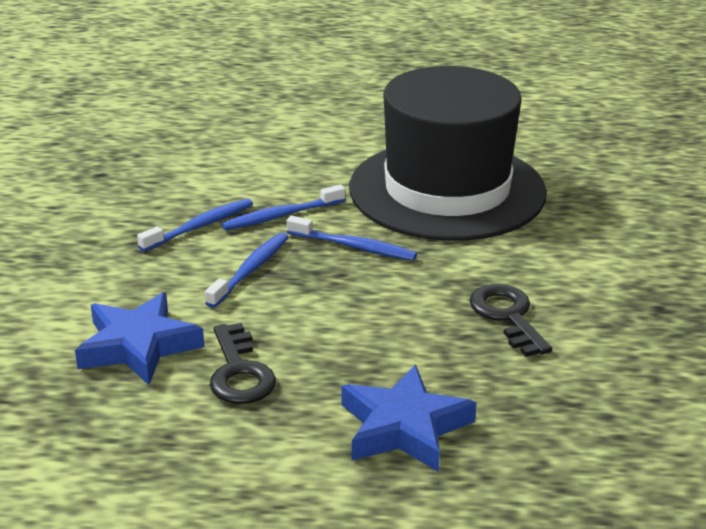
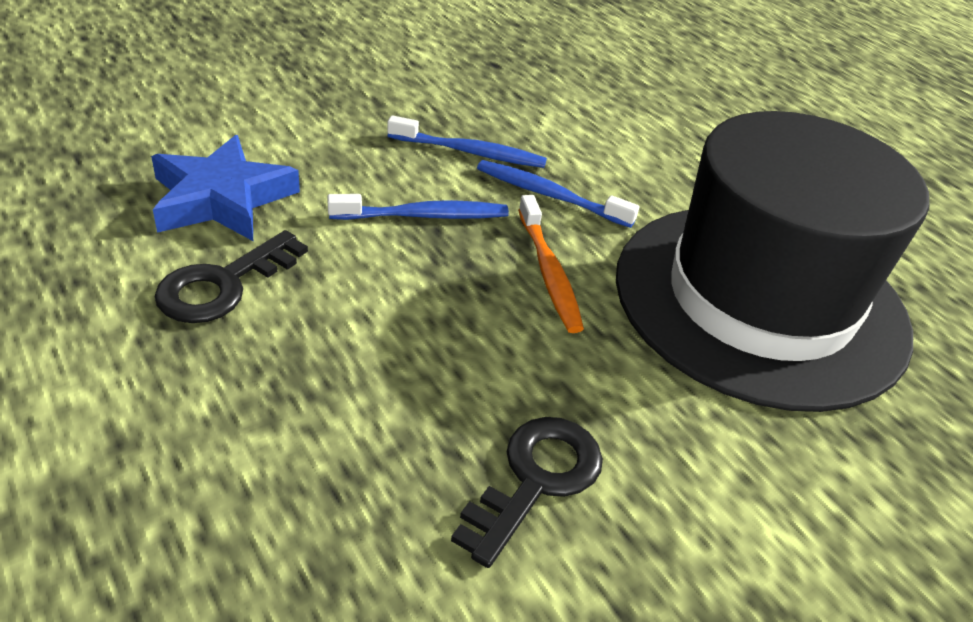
camera: 50 degrees right, 10 degrees up
(354, 247) = (549, 272): blue toothbrush -> orange toothbrush
(404, 427) = (199, 472): blue star -> none

